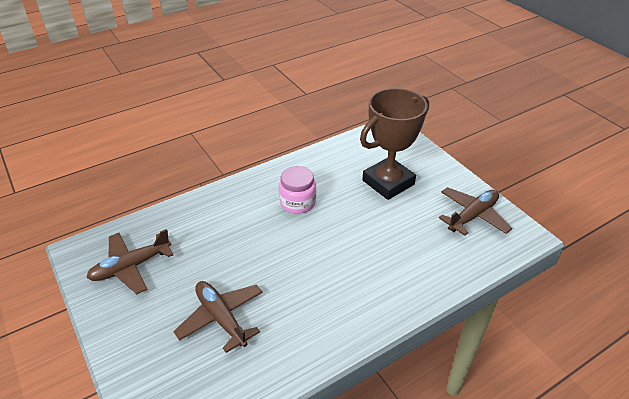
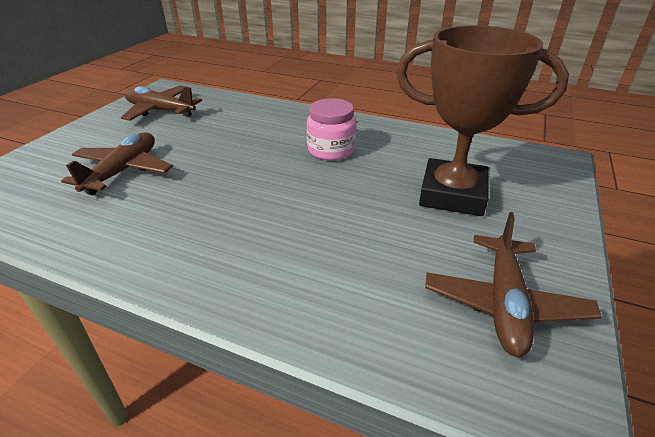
camera: 55 degrees right, 5 degrees down
(472, 216) = (504, 303): brown plane -> brown plane turned 90 degrees clockwise

